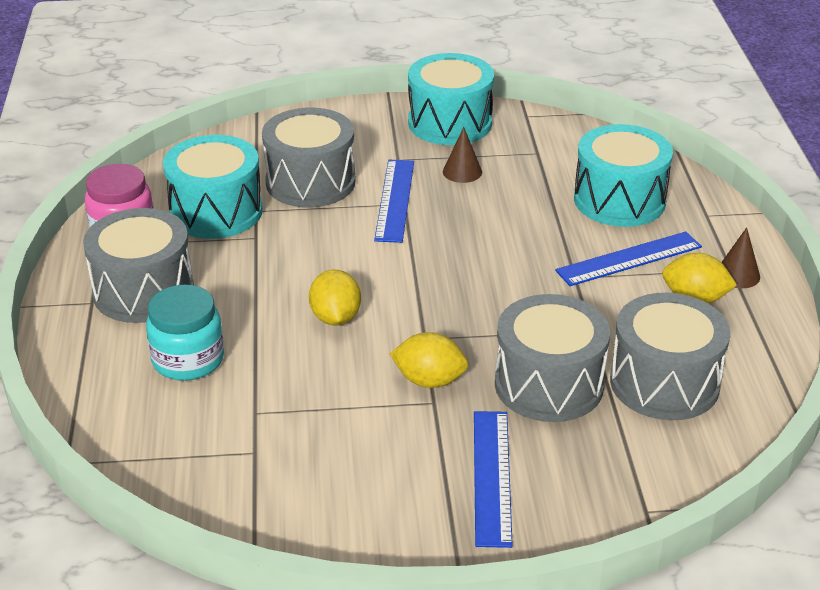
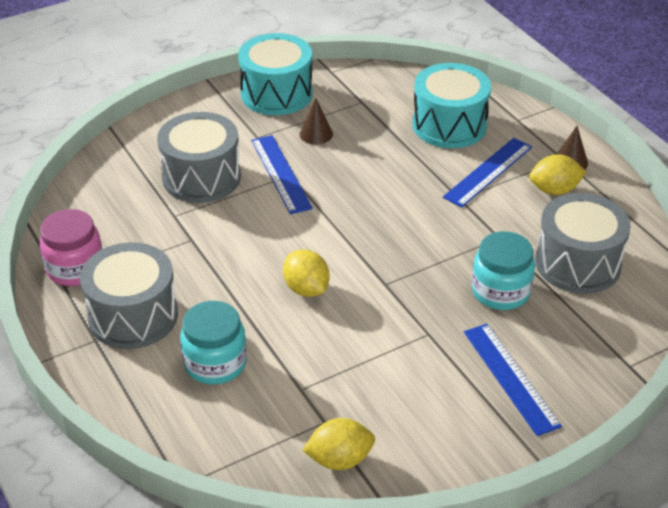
camera: 25 degrees left, 5 degrees up
(216, 211) = (142, 226): turquoise drum -> none
(429, 380) = (413, 317): yellow lemon -> yellow lemon (339, 459)
(548, 384) = (500, 291): grey drum -> turquoise jar

